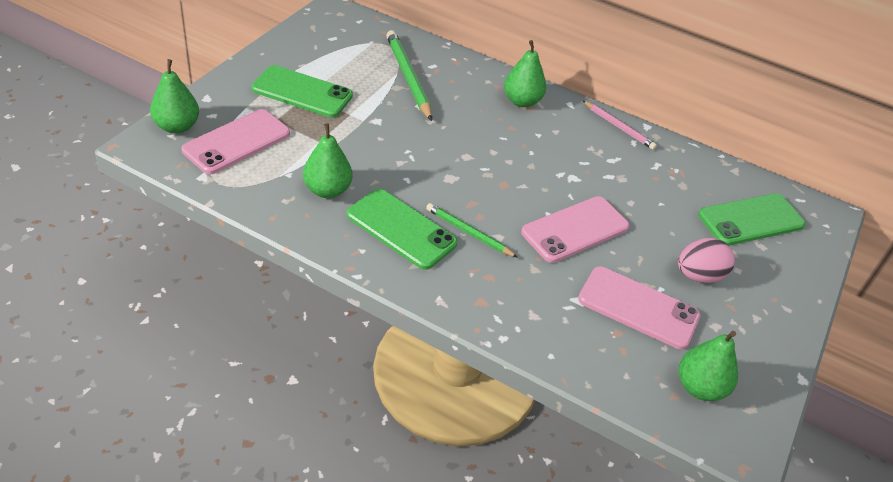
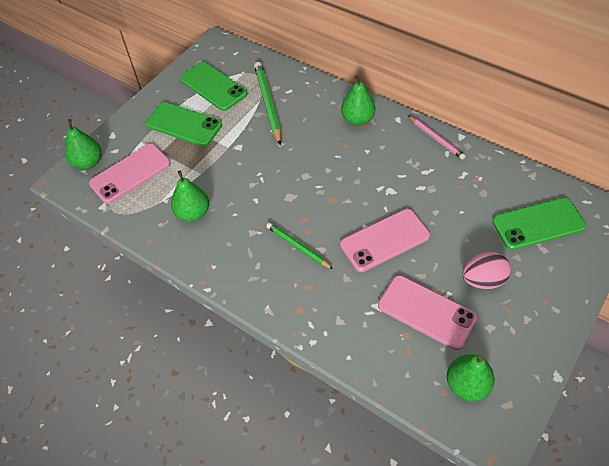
camera: 15 degrees right, 10 degrees up
(401, 229) = (245, 246): green phone -> green phone (213, 87)

